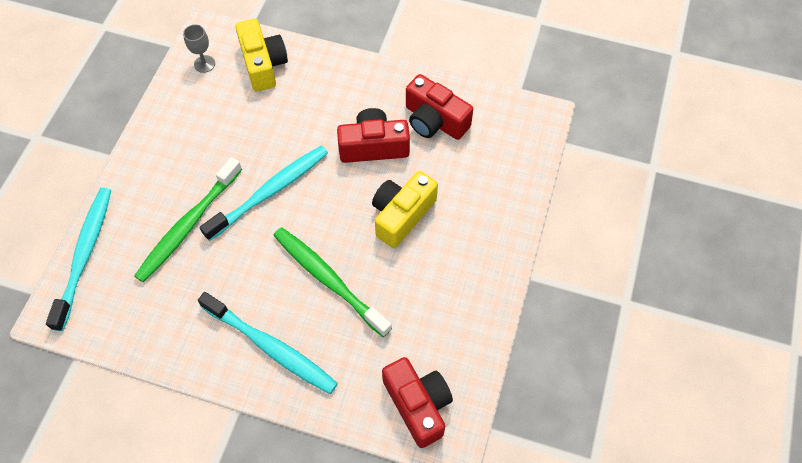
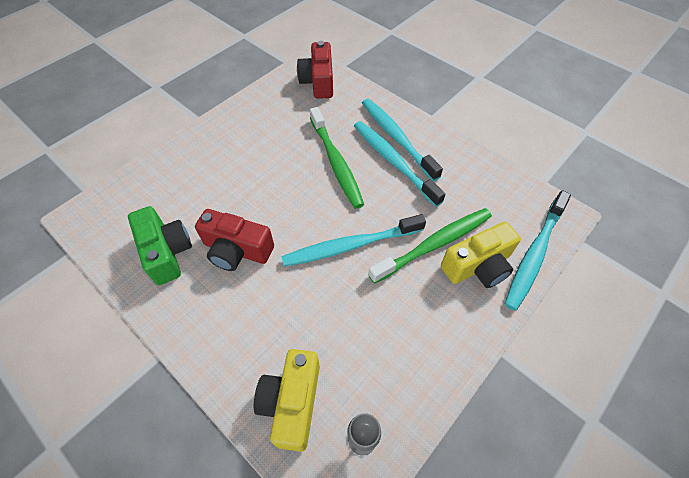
camera: 155 degrees left, 5 degrees down
(262, 308) = (393, 162): none -> turquoise toothbrush
(402, 215) = (253, 185): yellow camera -> yellow camera (478, 266)
(434, 120) = (166, 252): red camera -> green camera

